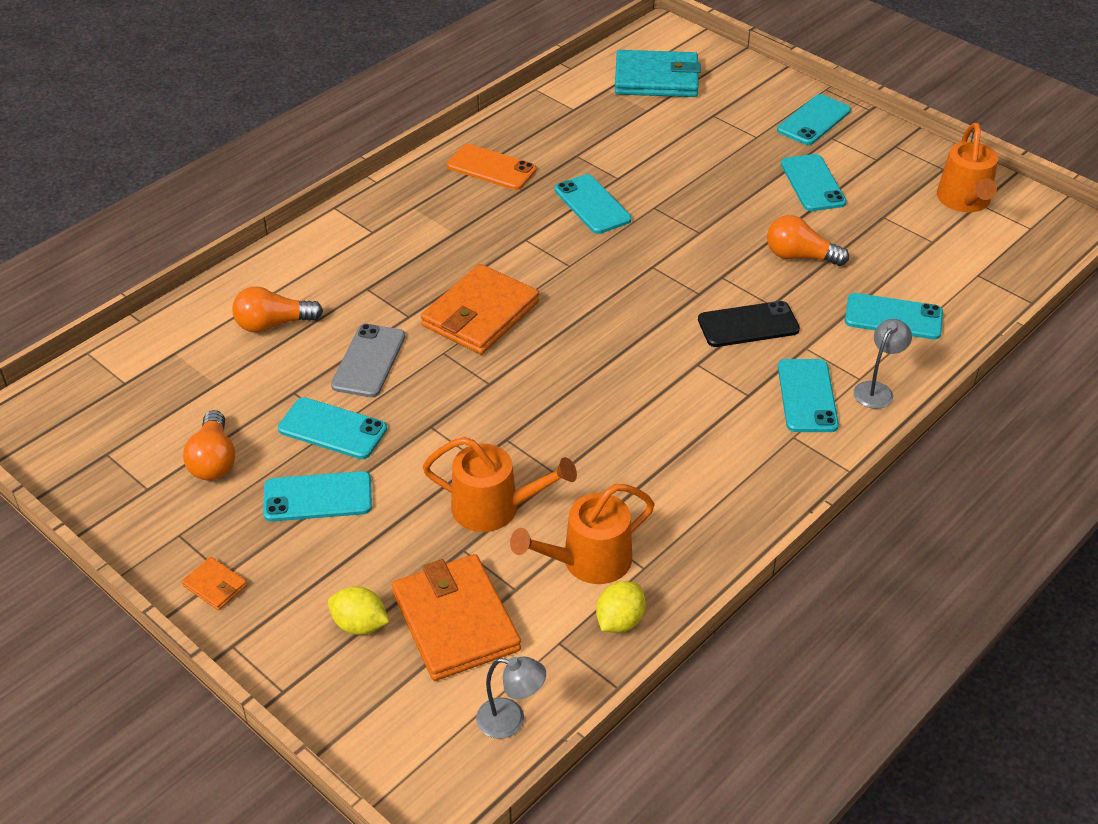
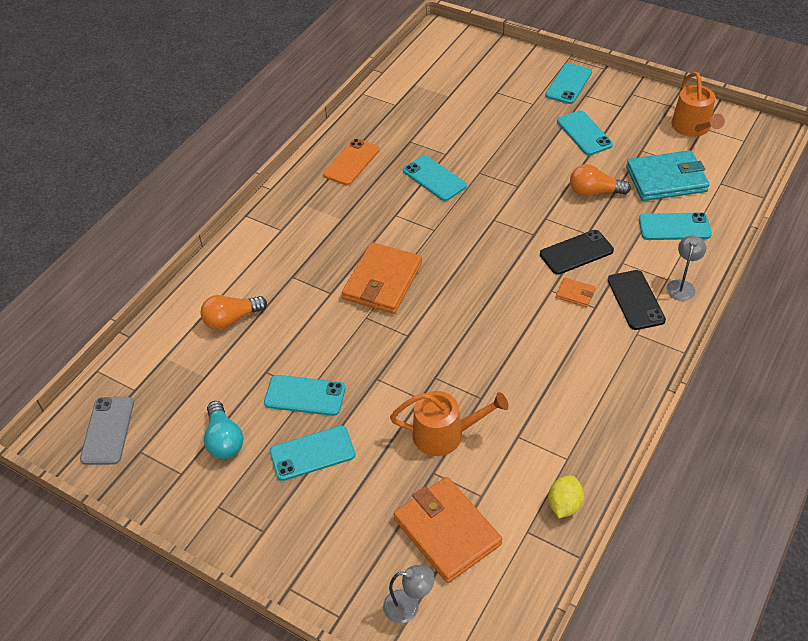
camera: 10 degrees left, 5 degrees up
(214, 460) = (224, 440): orange light bulb -> turquoise light bulb
(215, 586) = (259, 542): orange wallet -> orange wallet (575, 294)
(360, 625) = (378, 550): yellow lemon -> none
(368, 361) = (313, 335): grey phone -> grey phone (108, 430)
(491, 168) = (351, 162): orange phone -> orange phone turned 75 degrees counterclockwise
(511, 720) = (513, 601): grey lamp -> grey lamp (409, 606)
(588, 561) = (526, 462): orange watering can -> none
(656, 79) = (447, 70): turquoise wallet -> turquoise wallet (666, 179)
(807, 396) = (635, 300): turquoise phone -> black phone

